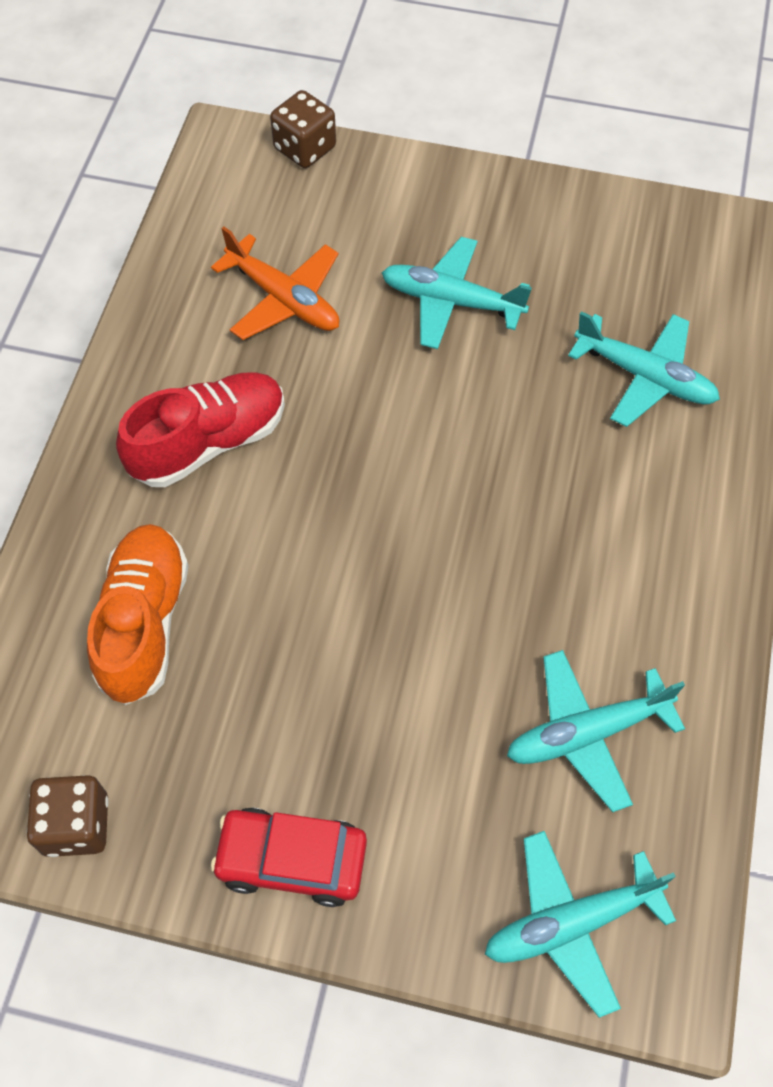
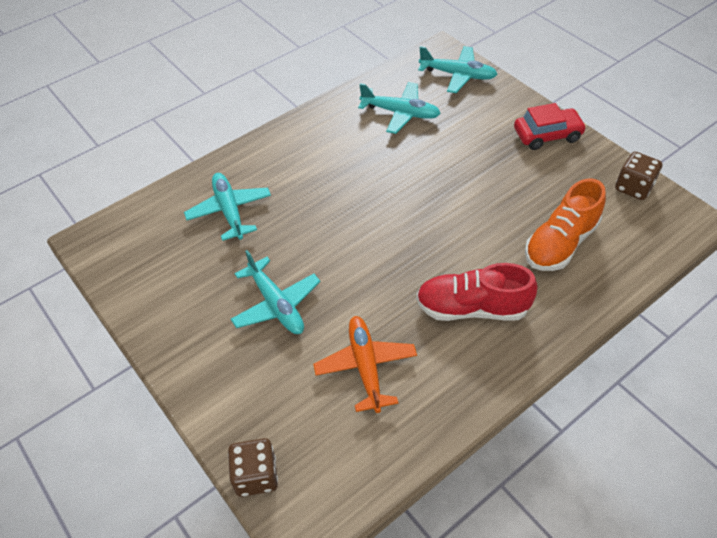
camera: 140 degrees left, 10 degrees down
(292, 860) = (547, 135): red car -> red car turned 60 degrees counterclockwise

